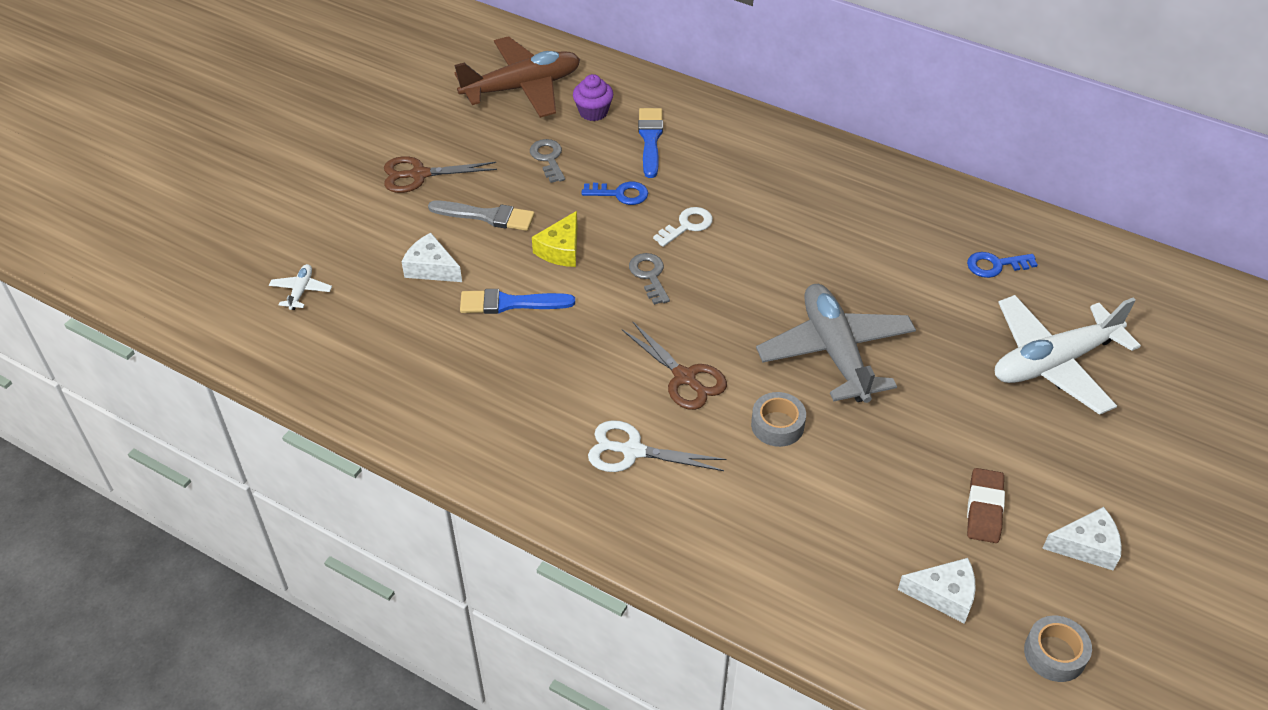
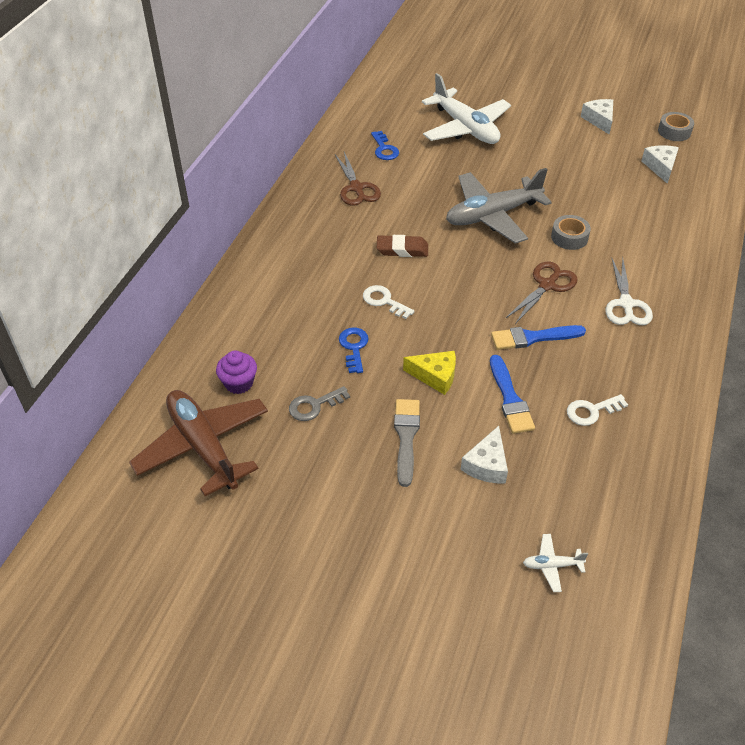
camera: 100 degrees left, 0 degrees up
(419, 175) = (358, 506): brown scissors -> brown scissors (356, 188)
(470, 368) = (591, 411): none -> white key
(649, 275) = (448, 316): grey key -> none
(650, 139) = (275, 337): blue brush -> blue brush (533, 337)
(984, 509) = (592, 153): brown eraser -> brown eraser (402, 249)

